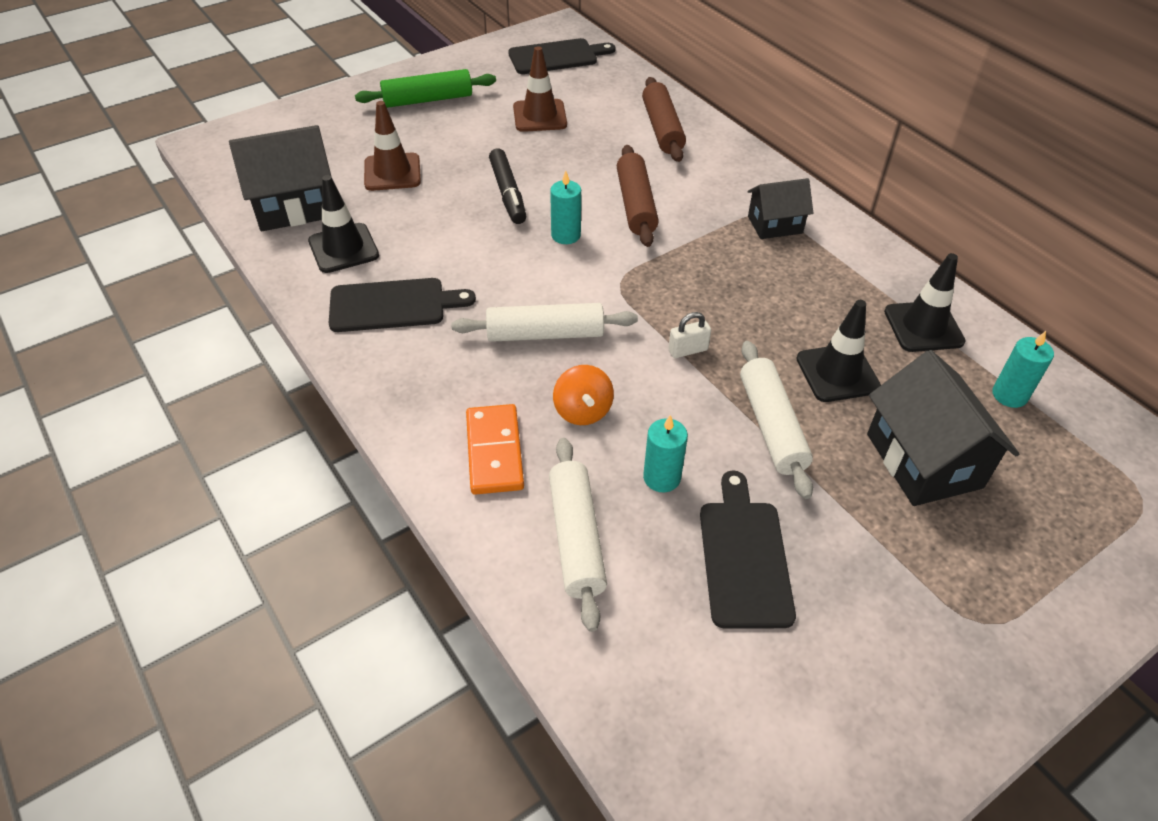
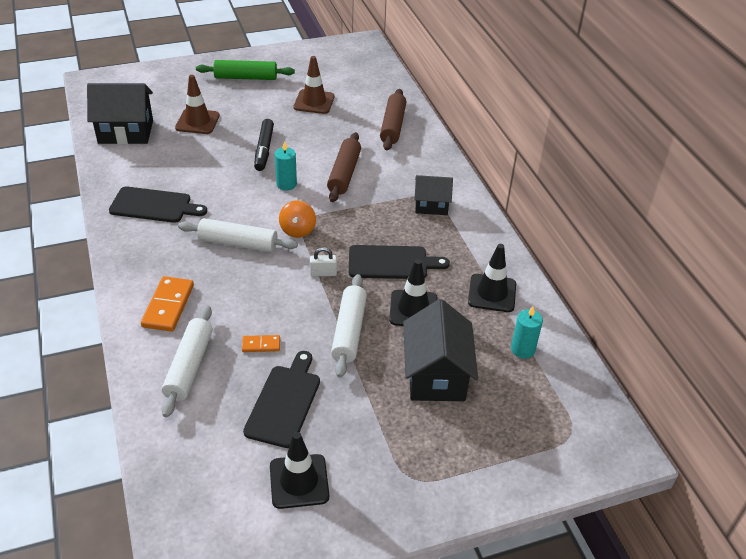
camera: 15 degrees right, 5 degrees down
(343, 248) = (142, 164): black traffic cone -> black traffic cone (299, 481)
(556, 57) = (349, 63): black cutting board -> black cutting board (392, 263)
(582, 411) = (235, 295): orange spinning top -> orange spinning top (298, 230)
(661, 477) = (261, 345): turquoise candle -> orange domino

